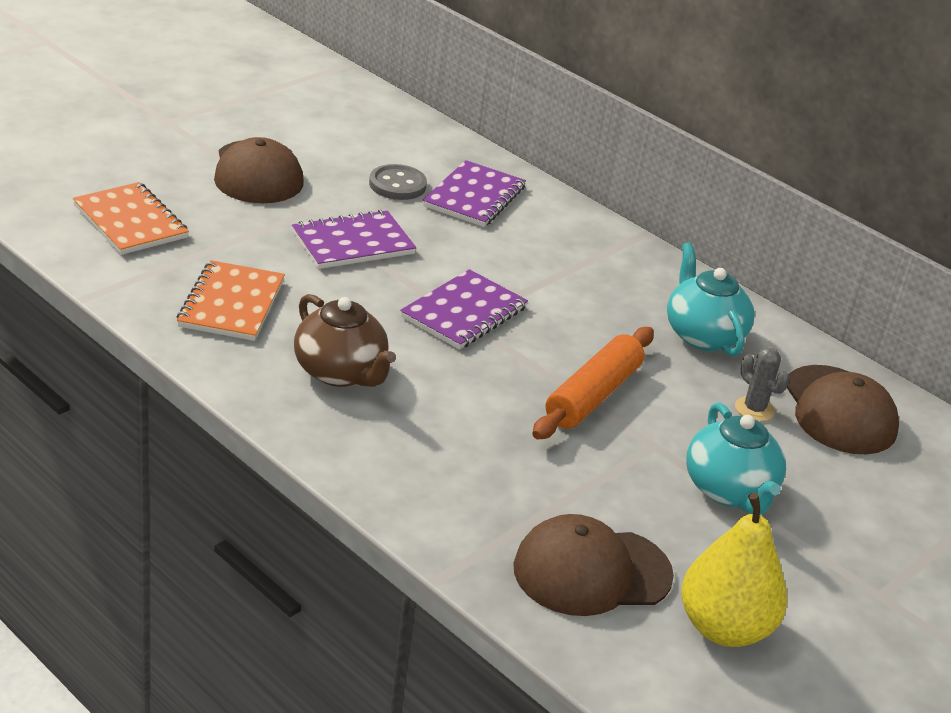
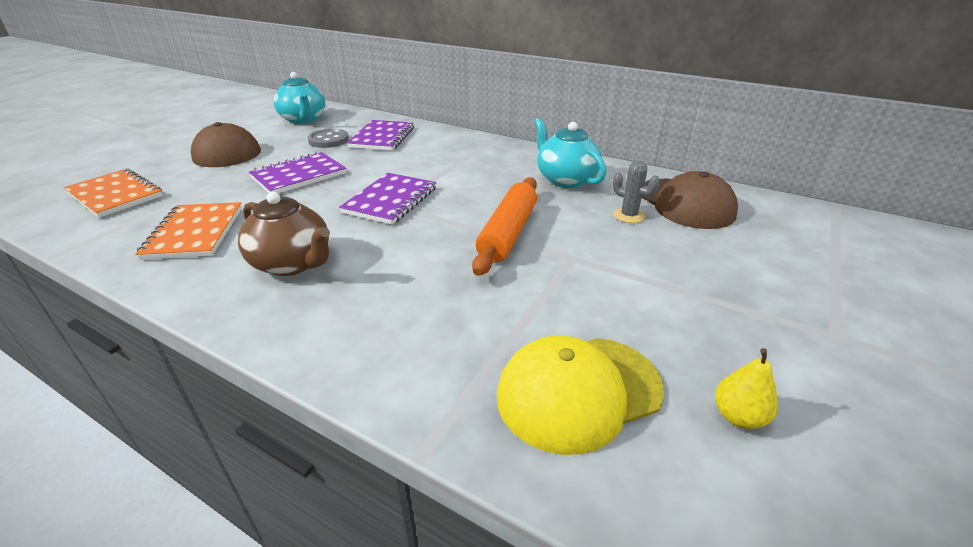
camera: 10 degrees left, 0 degrees up
(591, 572) = (578, 391): brown cap -> yellow cap
(724, 628) = (738, 416): yellow pear -> yellow pear, size x0.49
(729, 491) = (651, 278): turquoise teapot -> turquoise teapot (303, 120)

